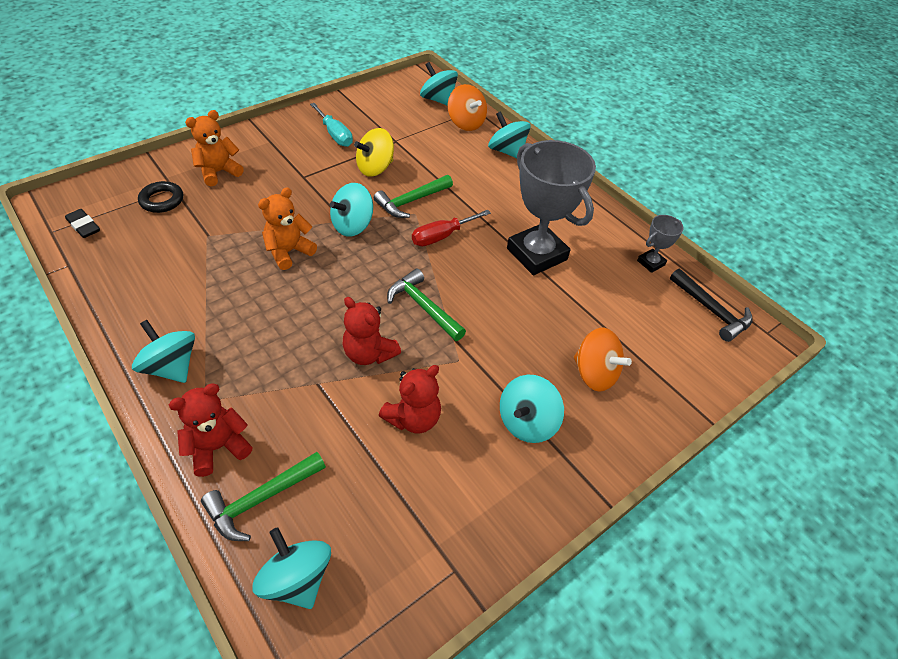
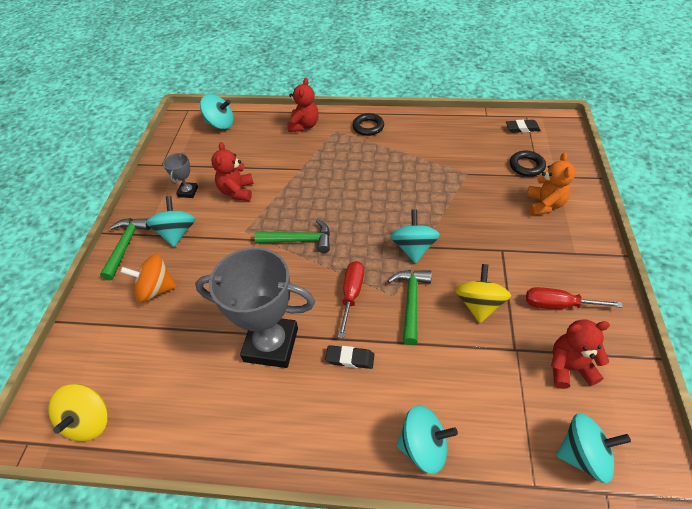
camera: 140 degrees right, 0 degrees up
(171, 367) = (368, 127): turquoise spinning top -> black ring
(261, 499) = (263, 128): green hammer -> green hammer (126, 246)
(289, 252) = (415, 202): orange teddy bear -> none
(335, 135) = (558, 305): turquoise screwdriver -> red screwdriver
(369, 353) = (295, 197): red teddy bear -> red teddy bear (569, 368)
(466, 123) = (509, 447): orange spinning top -> none
(494, 207) = (350, 358): none -> black eraser
(651, 263) = (170, 428): grey trophy -> grey trophy (188, 192)
(711, 310) = (89, 421): black hammer -> yellow spinning top

